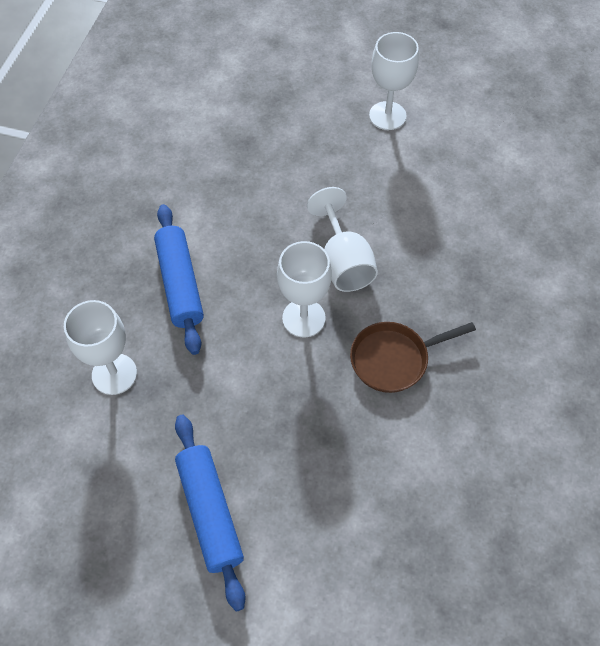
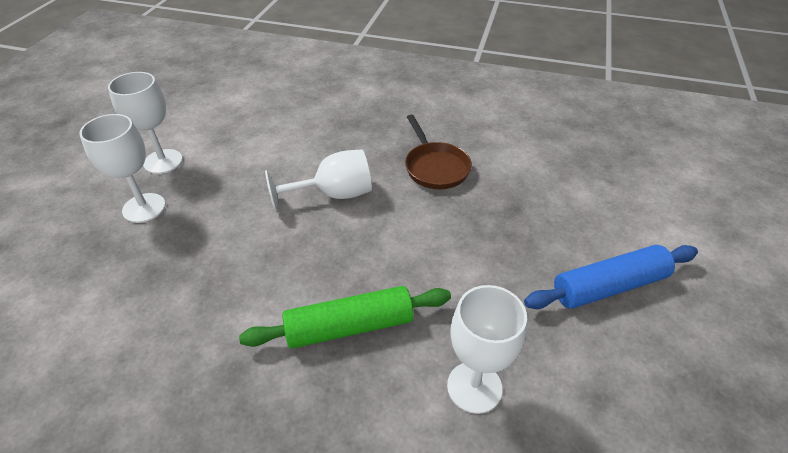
camera: 90 degrees left, 15 degrees down
(180, 284) = (349, 326): blue rolling pin -> green rolling pin
(303, 318) = (395, 222): white goblet -> white goblet (144, 208)

